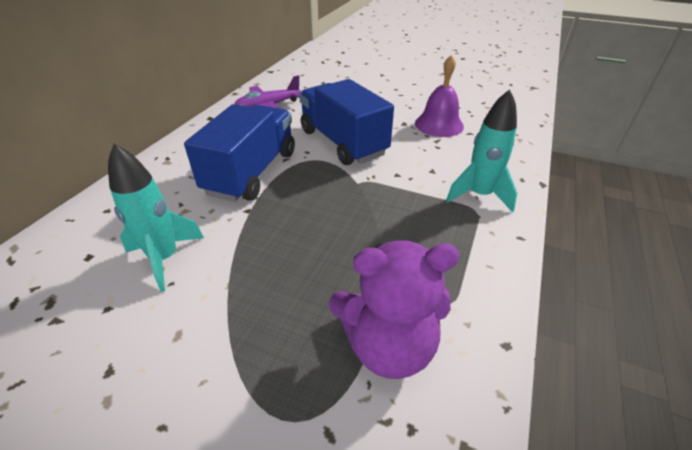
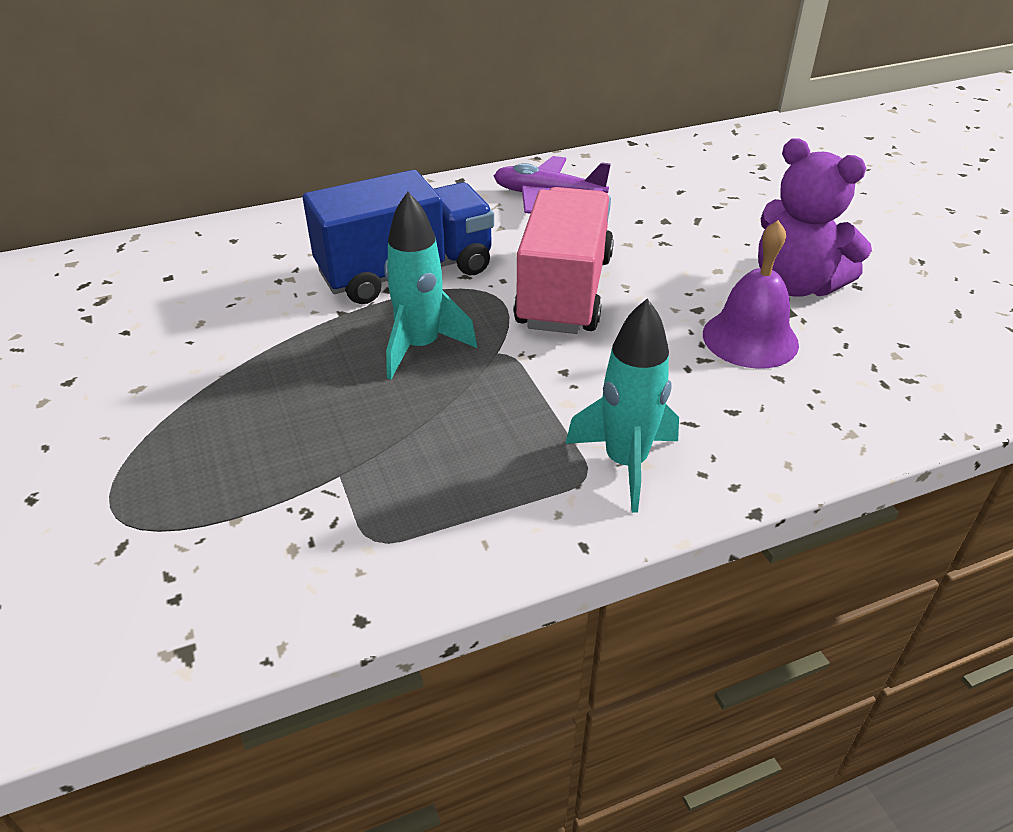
camera: 45 degrees right, 0 degrees up
(165, 258) = (213, 316): turquoise rocket -> turquoise rocket (420, 347)
(343, 142) = (564, 291): blue truck -> pink truck
(388, 345) = (261, 526): purple teddy bear -> purple teddy bear (795, 285)

